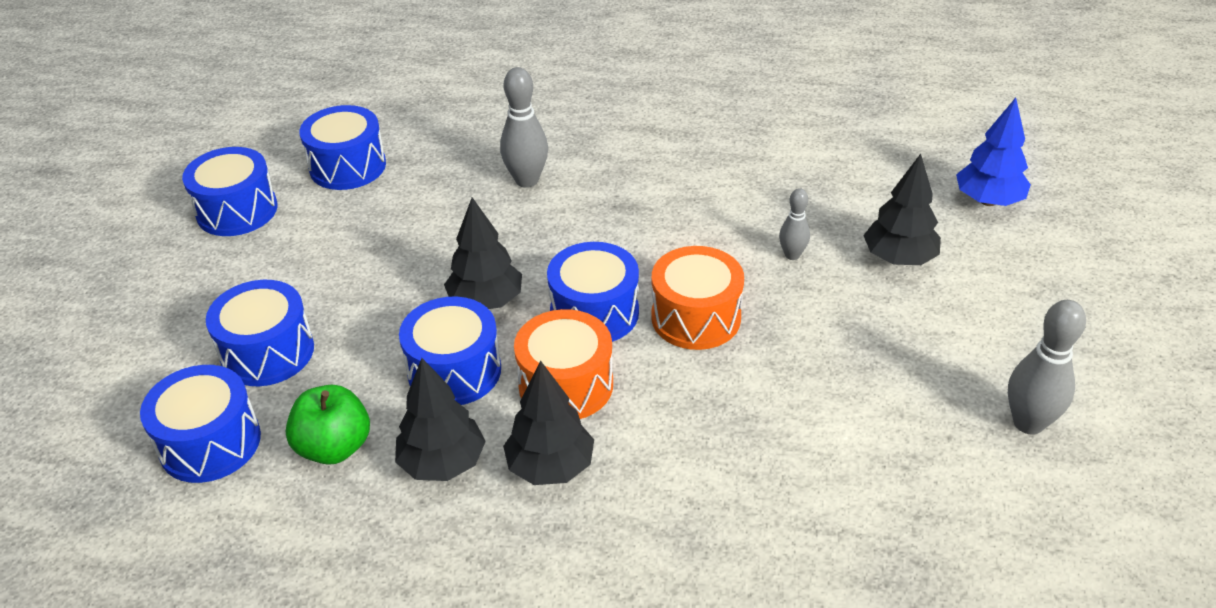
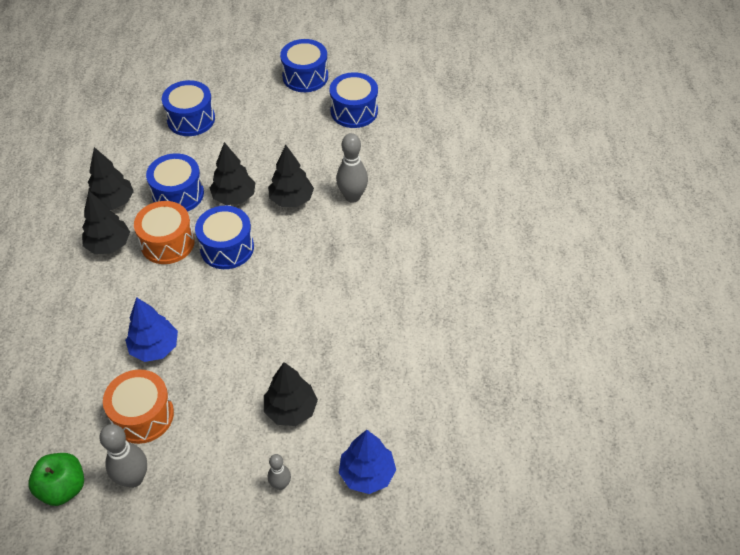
camera: 80 degrees right, 10 degrees up
(210, 443) = (129, 116): blue drum -> none
(334, 447) = (125, 160): green apple -> green apple (63, 488)
(513, 239) = (291, 200): none -> black tree
(696, 317) = (225, 297): orange drum -> orange drum (143, 415)
(788, 400) = (155, 348): none -> blue tree
(792, 255) = (289, 346): grey bowling pin -> grey bowling pin (280, 484)

